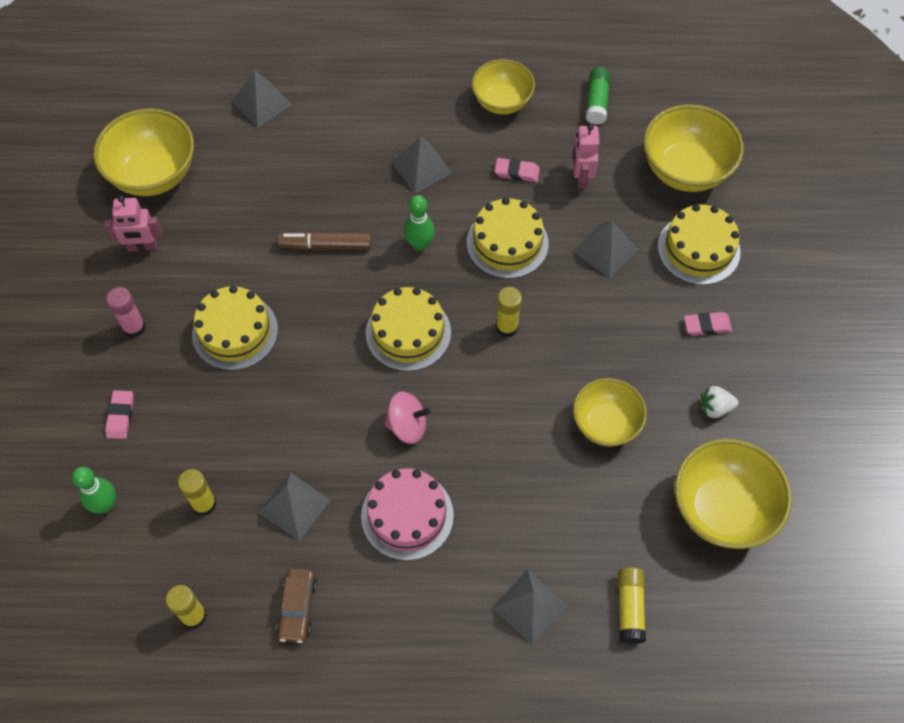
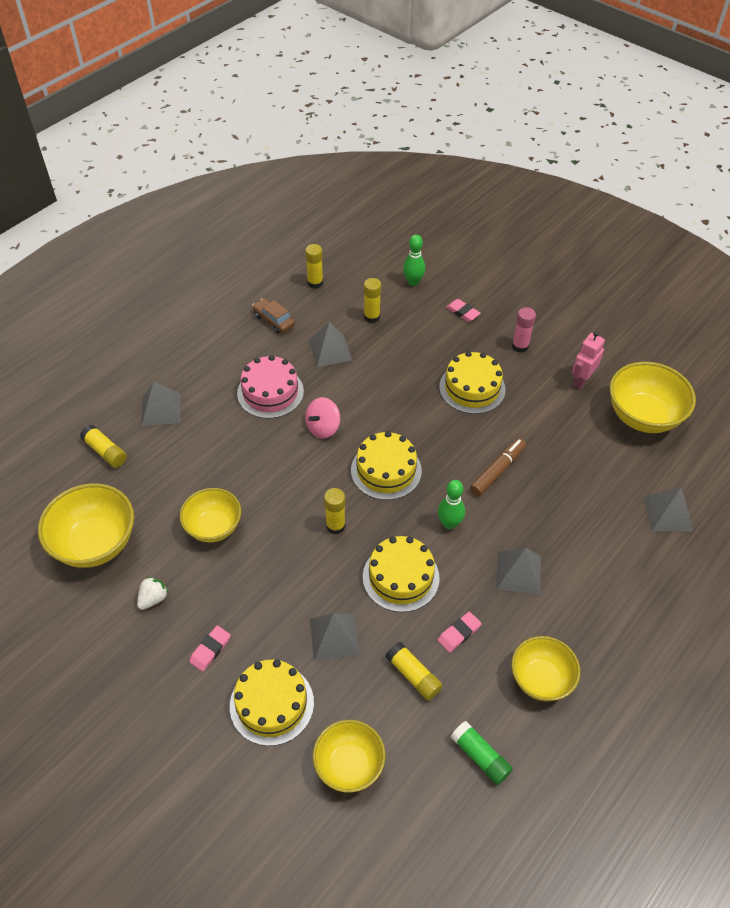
camera: 130 degrees right, 10 degrees down
(581, 177) = (413, 675): pink robot -> yellow glue stick
(685, 170) = (349, 765): yellow bowl -> yellow bowl, size x0.67

